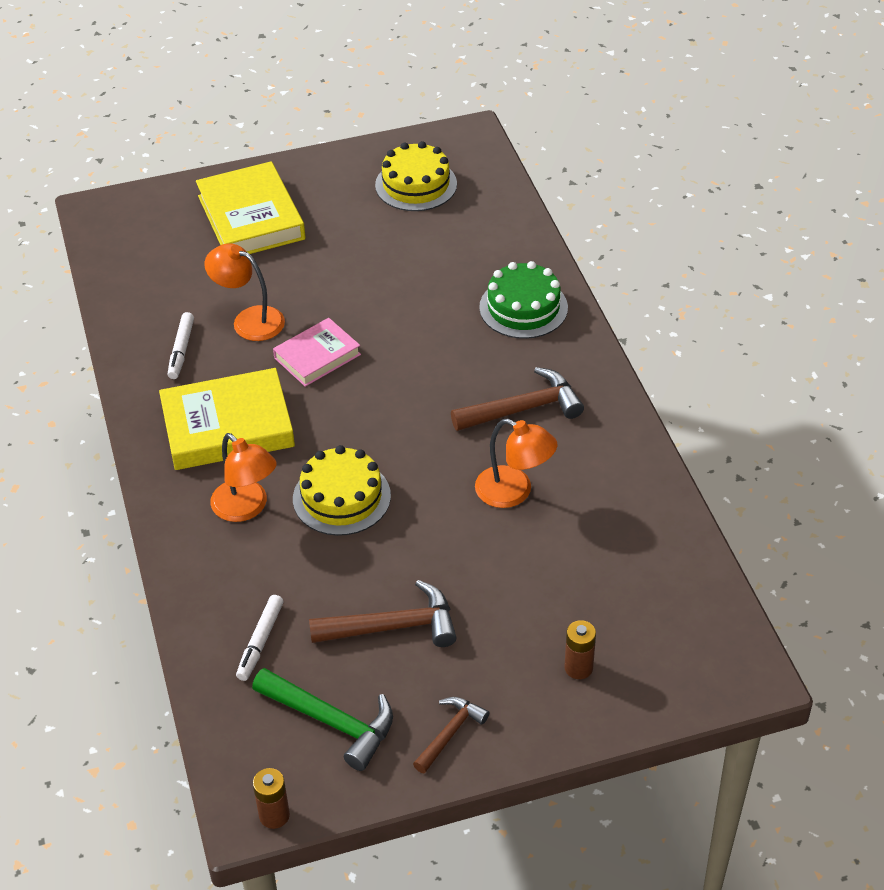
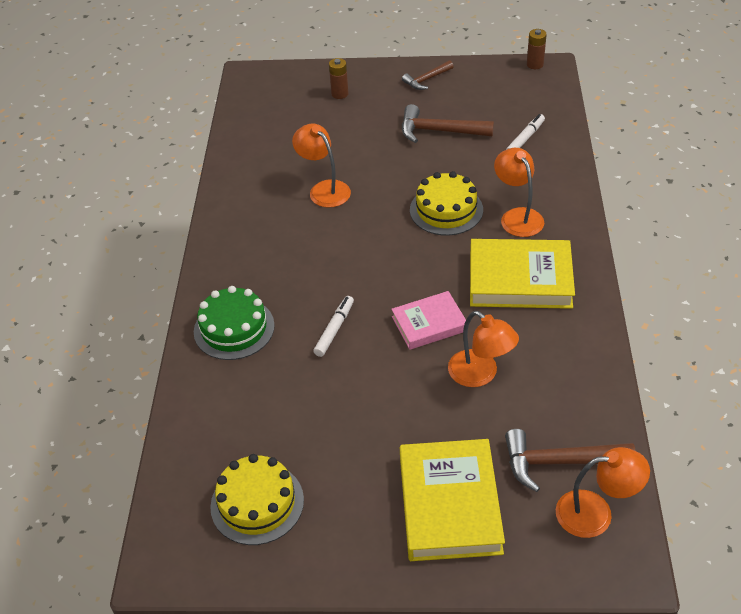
camera: 160 degrees left, 0 degrees up
(124, 238) = (596, 513): none -> orange lamp
(181, 350) = (549, 358): white marker -> white marker (334, 329)
(332, 722) = (492, 95): green hammer -> none
(524, 408) = (284, 243): brown hammer -> brown hammer (558, 462)

